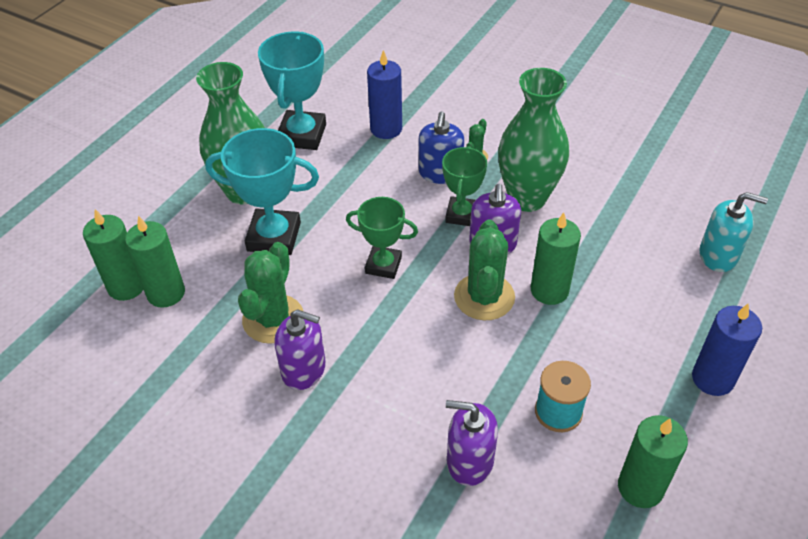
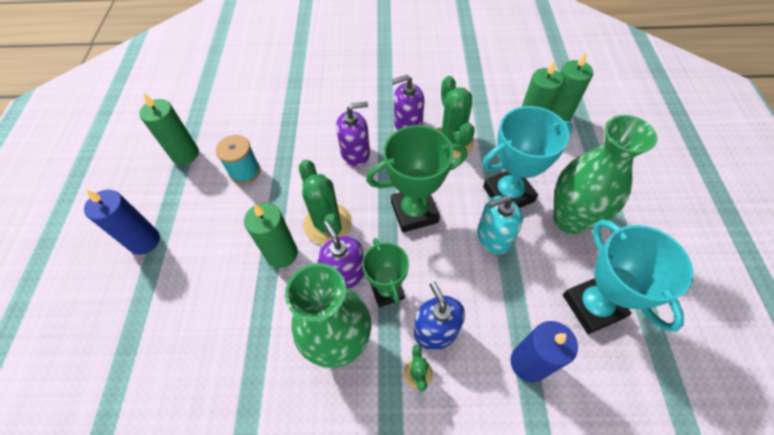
camera: 150 degrees right, 10 degrees up
(383, 265) = (414, 212): green trophy -> green trophy, size x1.55
(470, 461) = (285, 125): purple soap dispenser -> purple soap dispenser (355, 153)
(718, 255) = (142, 368): turquoise soap dispenser -> turquoise soap dispenser (493, 237)

